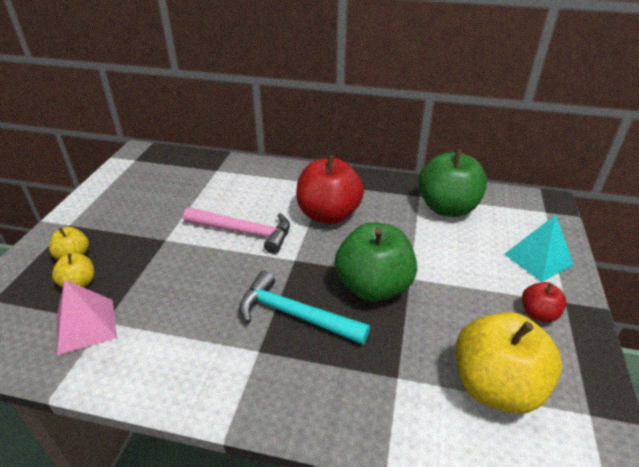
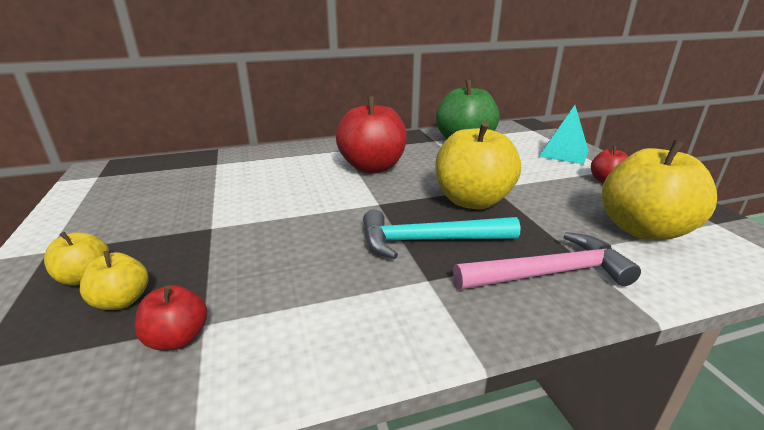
camera: 30 degrees left, 10 degrees down
(86, 326) = (177, 338): pink pyramid -> red apple
(244, 232) = (302, 198): pink hammer -> pink hammer (549, 273)
(373, 287) = (472, 201): green apple -> yellow apple

